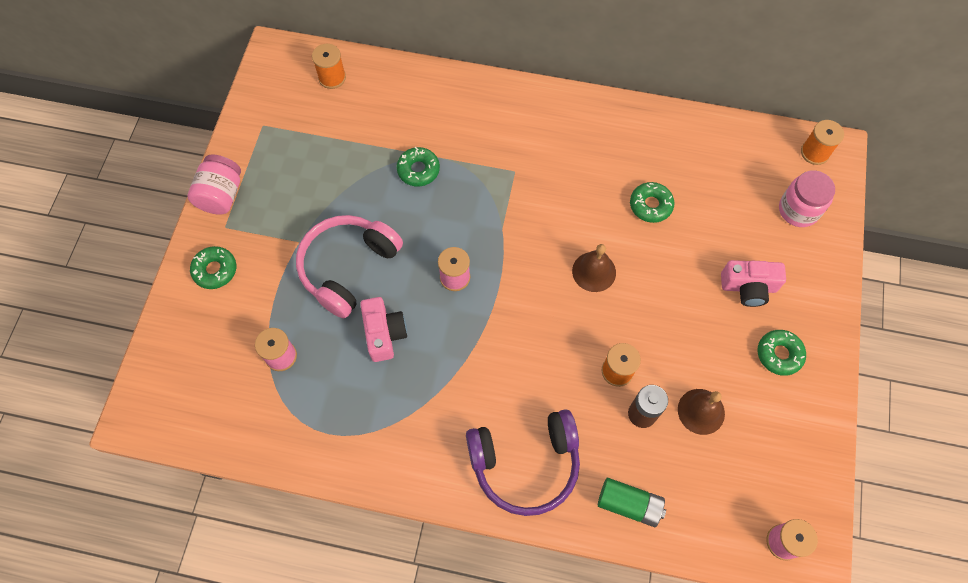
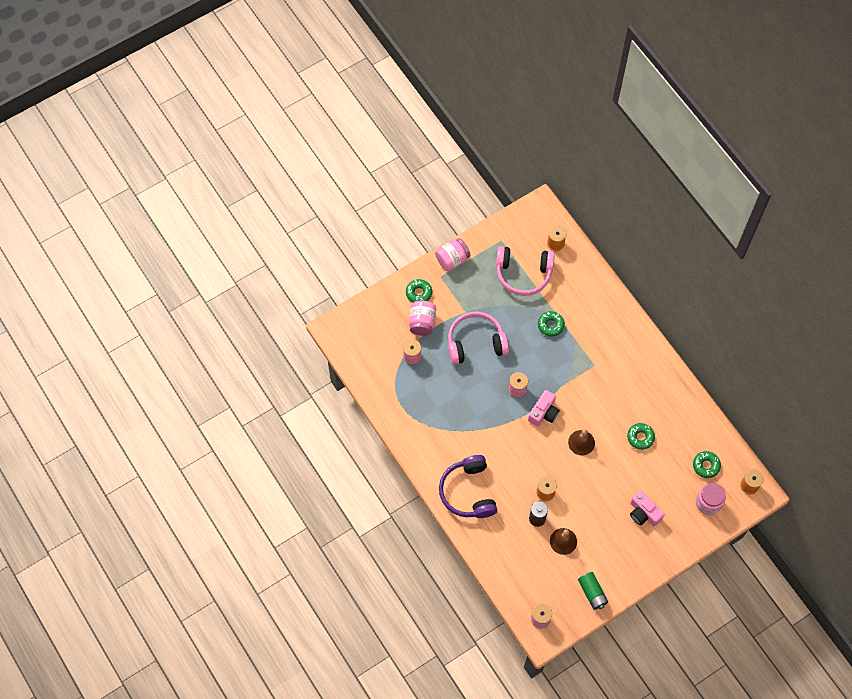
camera: 45 degrees right, 0 degrees up
(254, 302) = (422, 323): none -> pink jar
(327, 140) = (523, 274): none -> pink headphones
(384, 333) = (463, 386): pink camera -> pink camera (543, 413)
(525, 464) = (468, 492): purple headphones -> purple headphones turned 45 degrees clockwise
(629, 504) = (493, 546): green battery -> green battery (592, 593)
(779, 354) = (624, 552): green donut -> green donut (706, 466)

